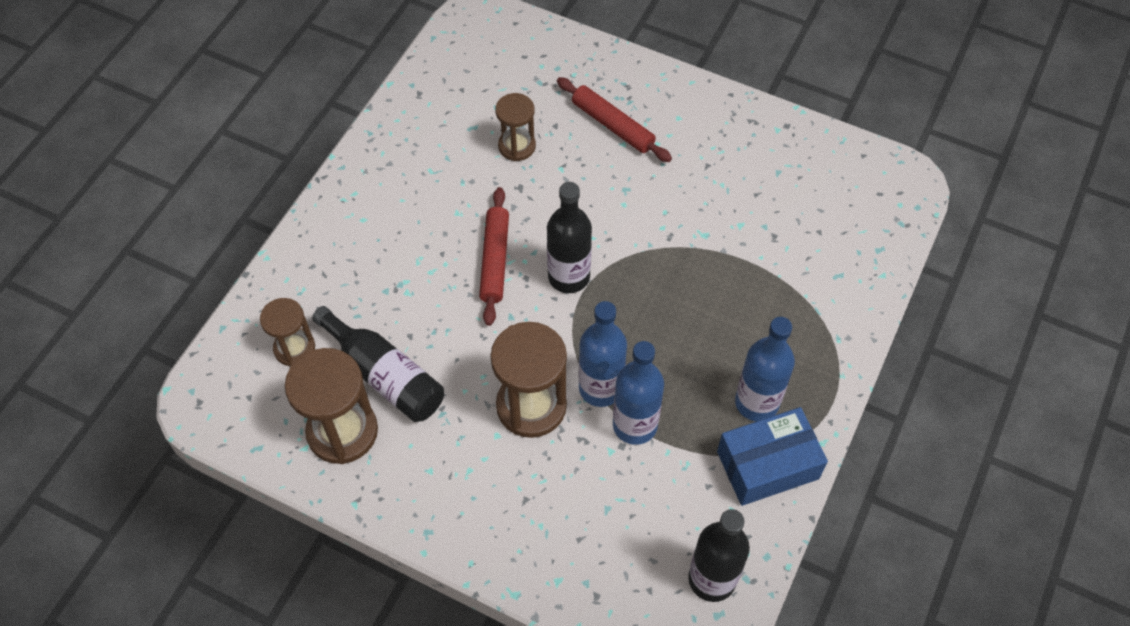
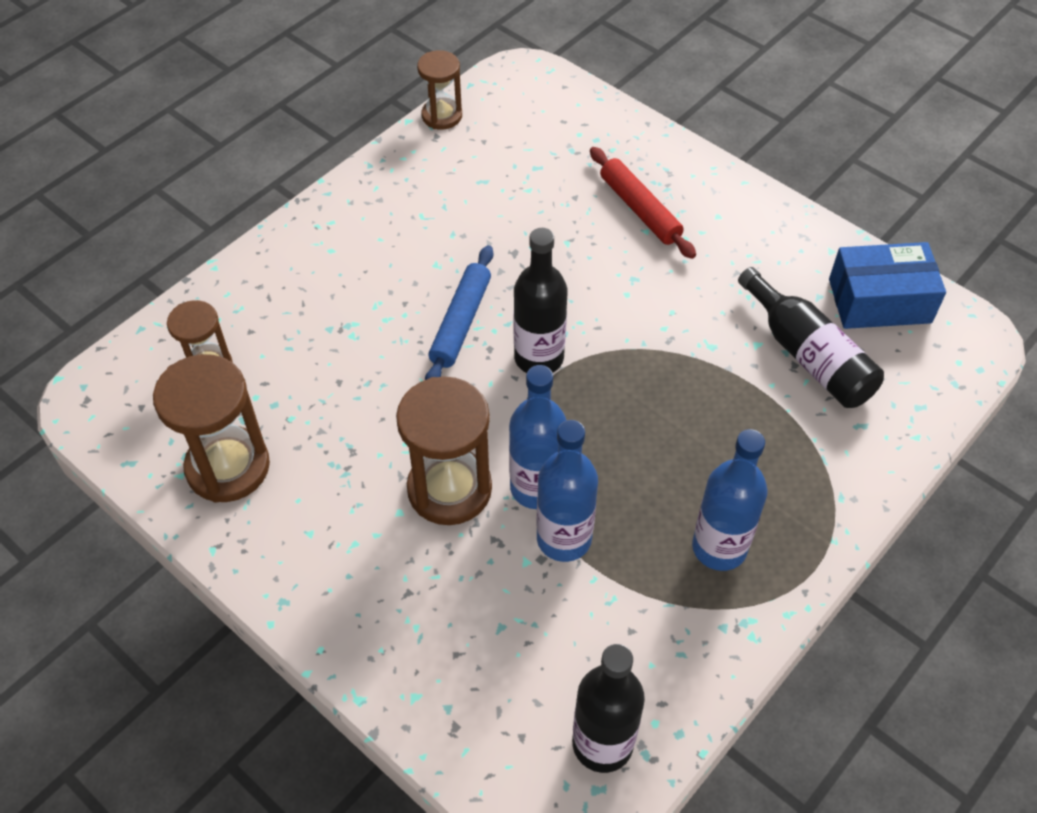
camera: 15 degrees right, 5 degrees down
(385, 376) = (296, 418): black bottle -> black bottle (808, 356)
(495, 260) = (461, 322): red rolling pin -> blue rolling pin
(517, 146) = (525, 209): brown hourglass -> brown hourglass (442, 116)
(767, 465) = (711, 624): blue box -> blue box (879, 301)

